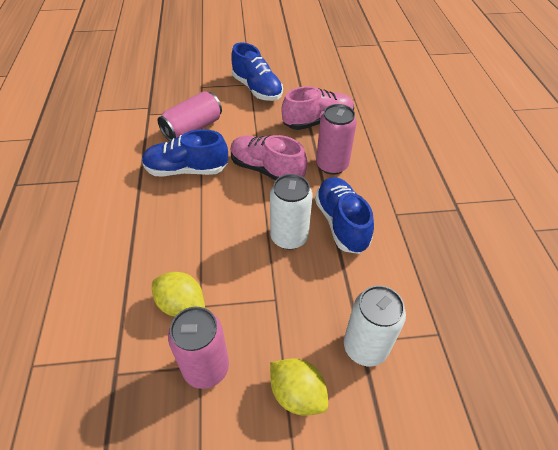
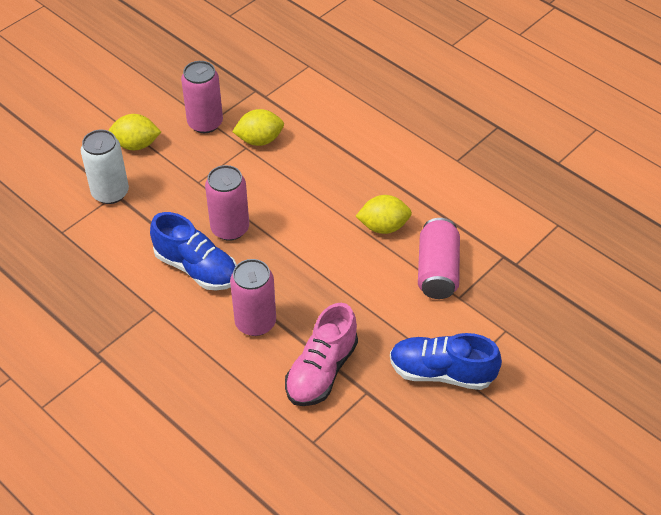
camera: 140 degrees right, 0 degrees up
(186, 170) = (383, 227): blue shoe -> yellow lemon
(266, 169) = (313, 275): pink shoe -> none
(289, 237) = (230, 228): white can -> pink can

